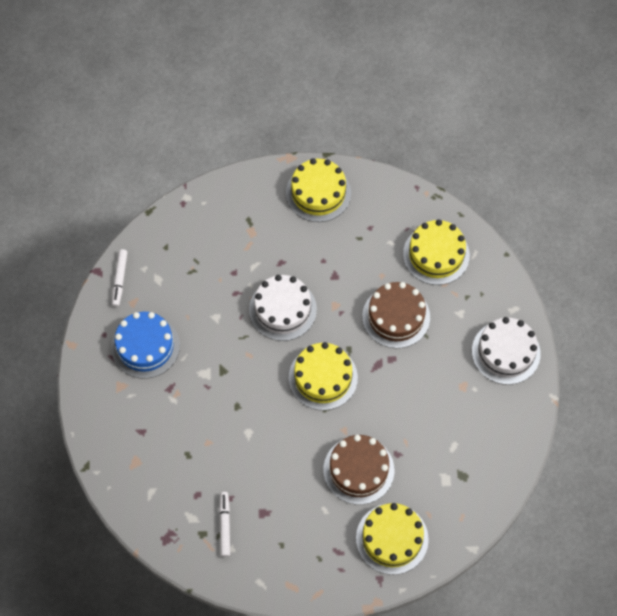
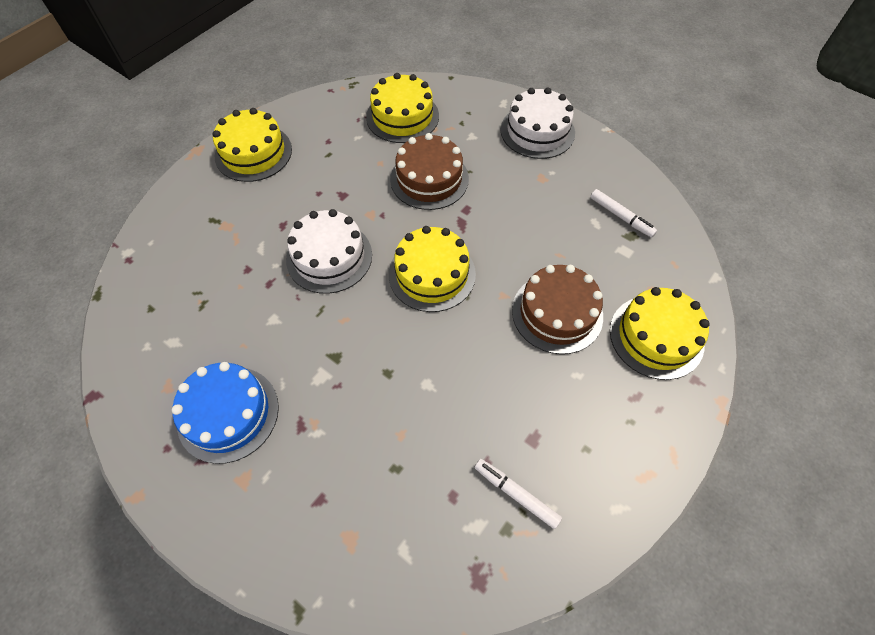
camera: 50 degrees left, 5 degrees down
(120, 279) = (128, 380): white marker -> white marker (621, 217)

